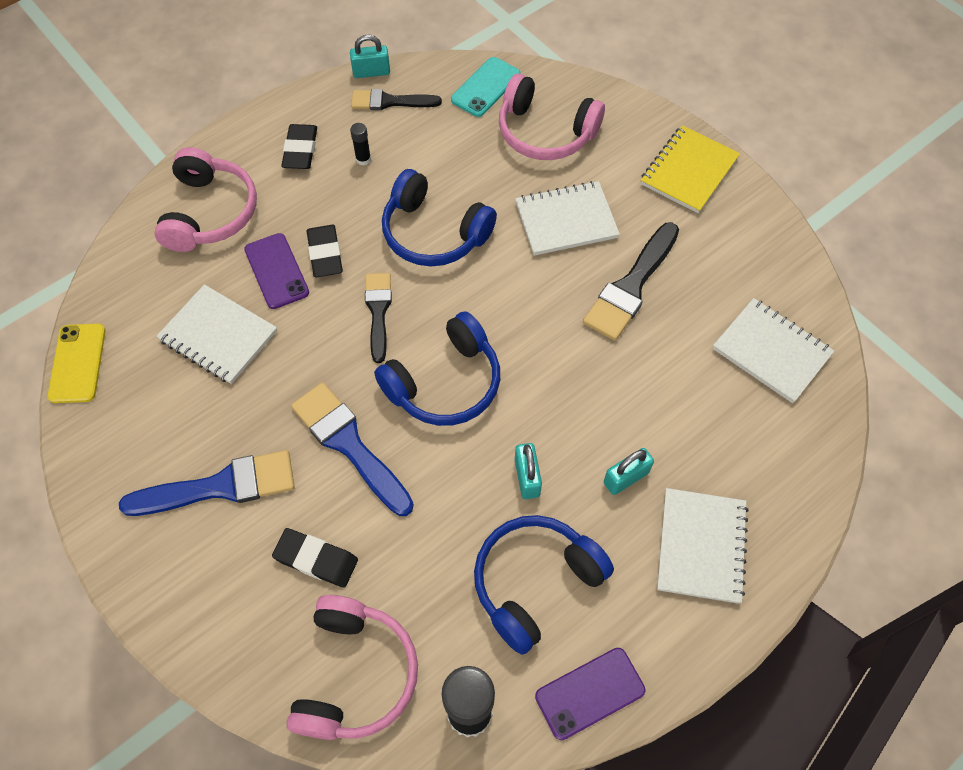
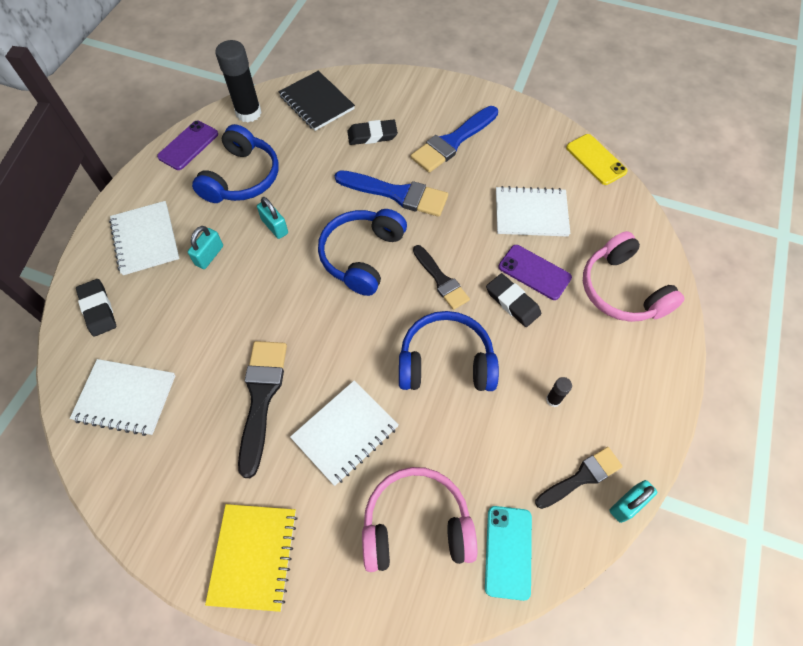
camera: 150 degrees right, 0 degrees up
(300, 150) = (610, 380): black eraser -> black eraser (98, 309)
(355, 674) = (316, 102): pink headphones -> black notebook

